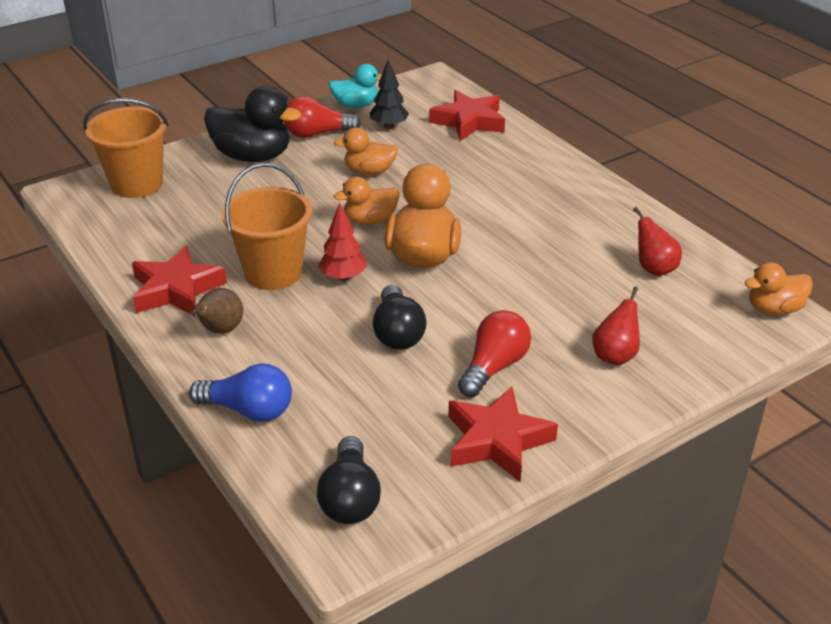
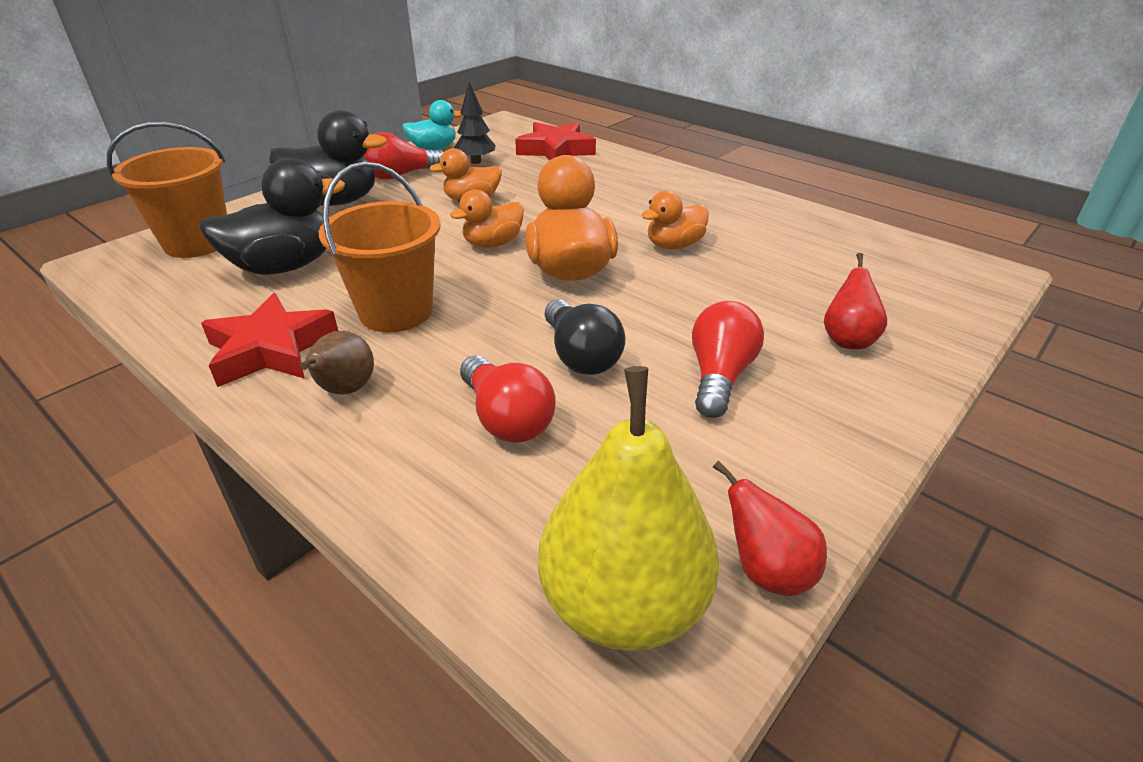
camera: 15 degrees left, 0 degrees up
(199, 217) = (284, 266): none -> black duck
(248, 410) = (417, 493): blue light bulb -> none
(324, 371) = (506, 418): none -> red light bulb
(343, 277) = (485, 304): red tree -> none
(350, 498) = (624, 604): black light bulb -> yellow pear
(497, 440) = (780, 469): red star -> none
(654, 268) = (822, 249): red pear -> red pear (766, 570)
(774, 309) = (968, 268): orange duck -> orange duck (674, 245)

